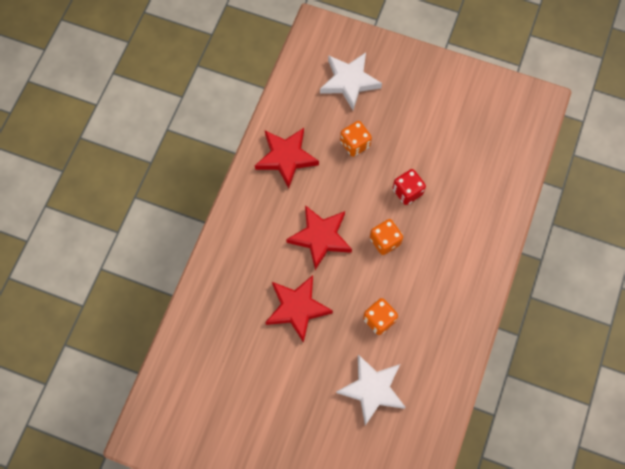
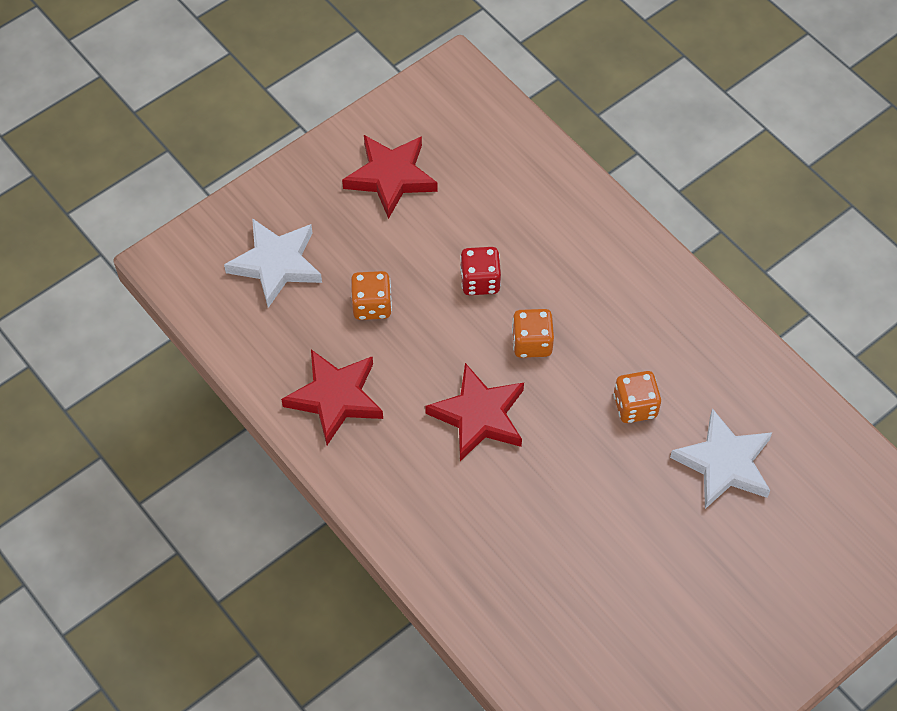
camera: 60 degrees left, 10 degrees down
(297, 308) = (561, 496): red star -> red star (391, 177)

